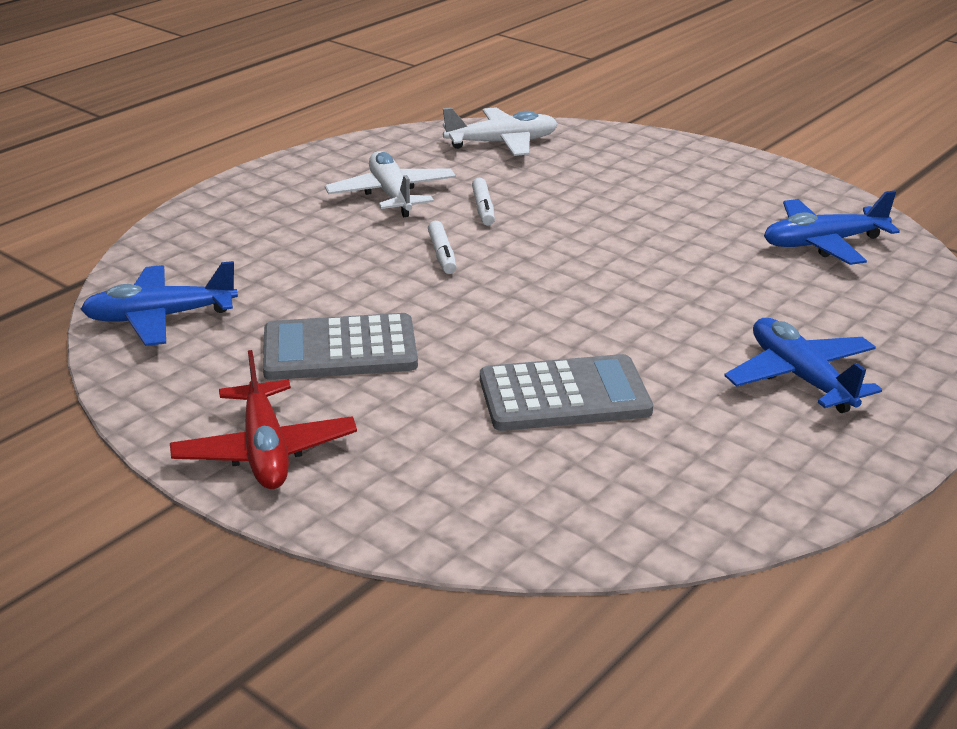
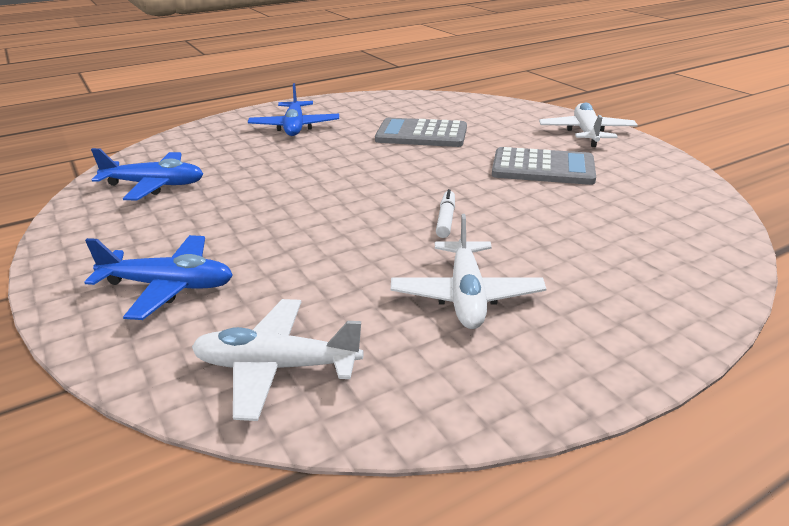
camera: 160 degrees left, 0 degrees up
(160, 317) = (680, 203): blue plane -> blue plane (168, 286)
(265, 451) = (586, 133): red plane -> white plane
(483, 208) = (380, 260): white marker -> none

